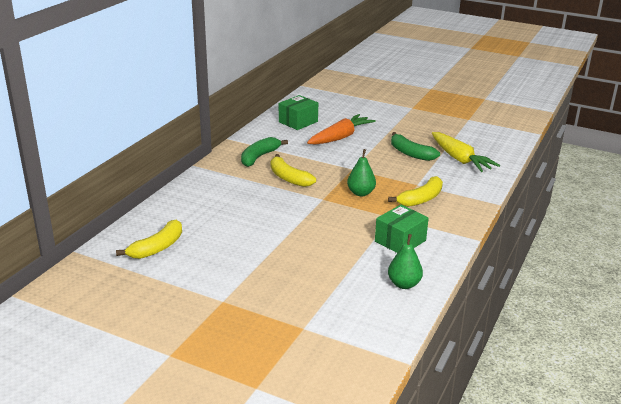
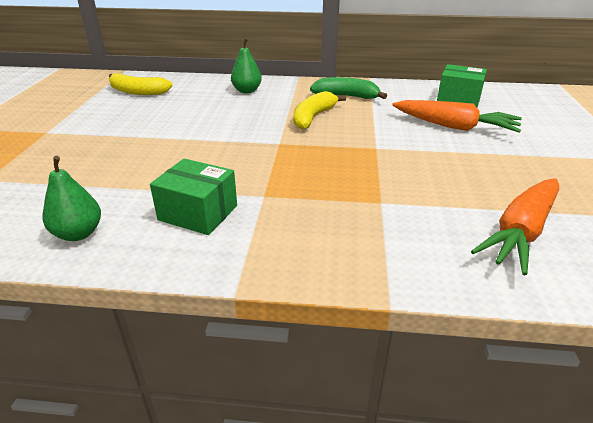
camera: 70 degrees right, 5 degrees up
(361, 193) = (314, 163): green pear -> green pear (247, 91)
(410, 153) = (477, 182): green banana -> none
(421, 199) = (336, 212): yellow banana -> none
(460, 159) = (520, 232): yellow carrot -> orange carrot

